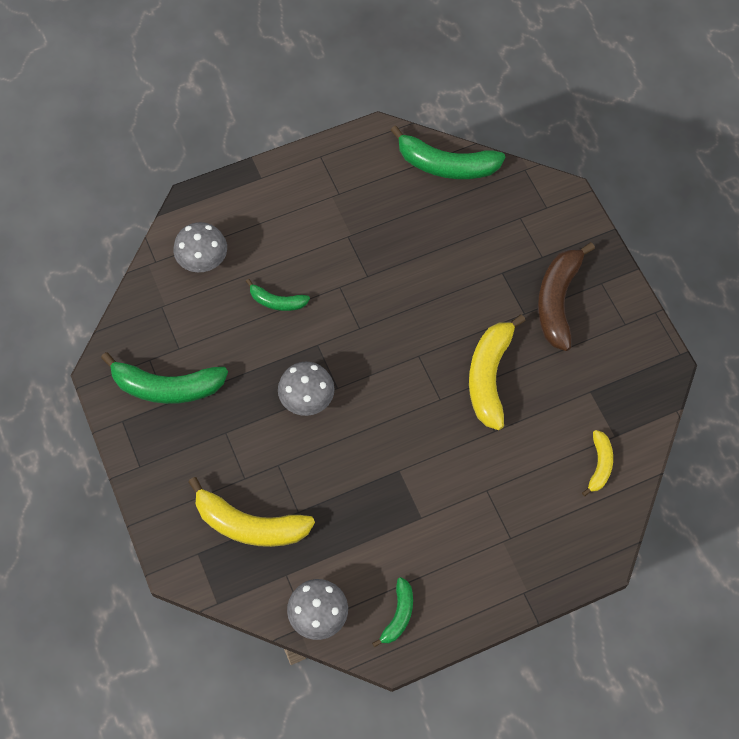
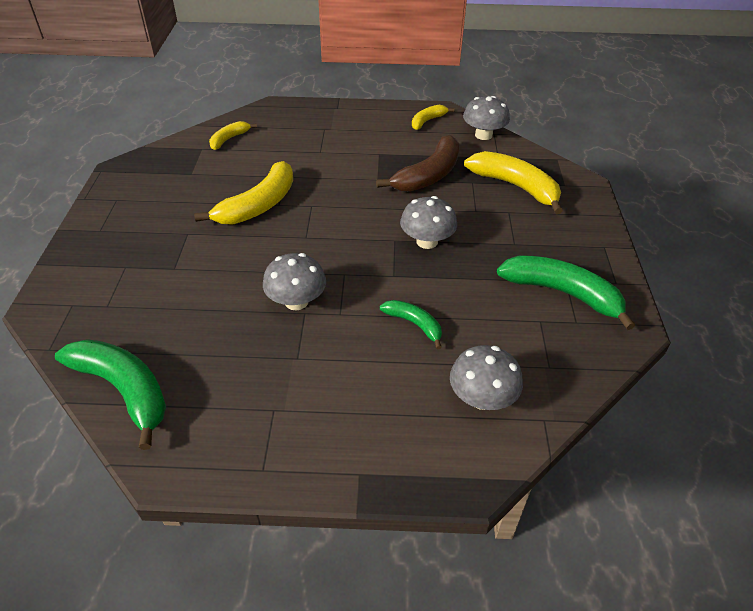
camera: 155 degrees left, 20 degrees down
(380, 283) = (296, 301): none -> grey mushroom
(398, 615) = (427, 121): green banana -> yellow banana
(557, 301) = (150, 231): brown banana -> brown banana (429, 175)

